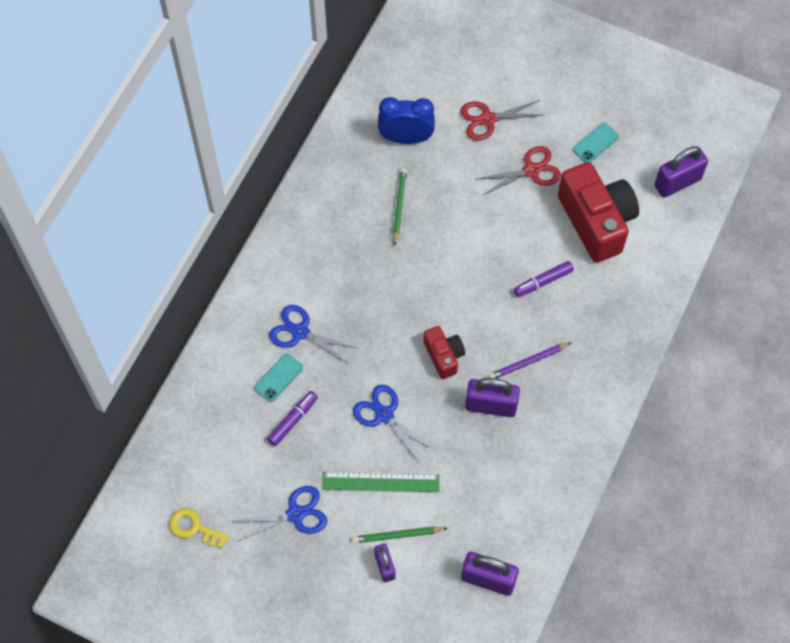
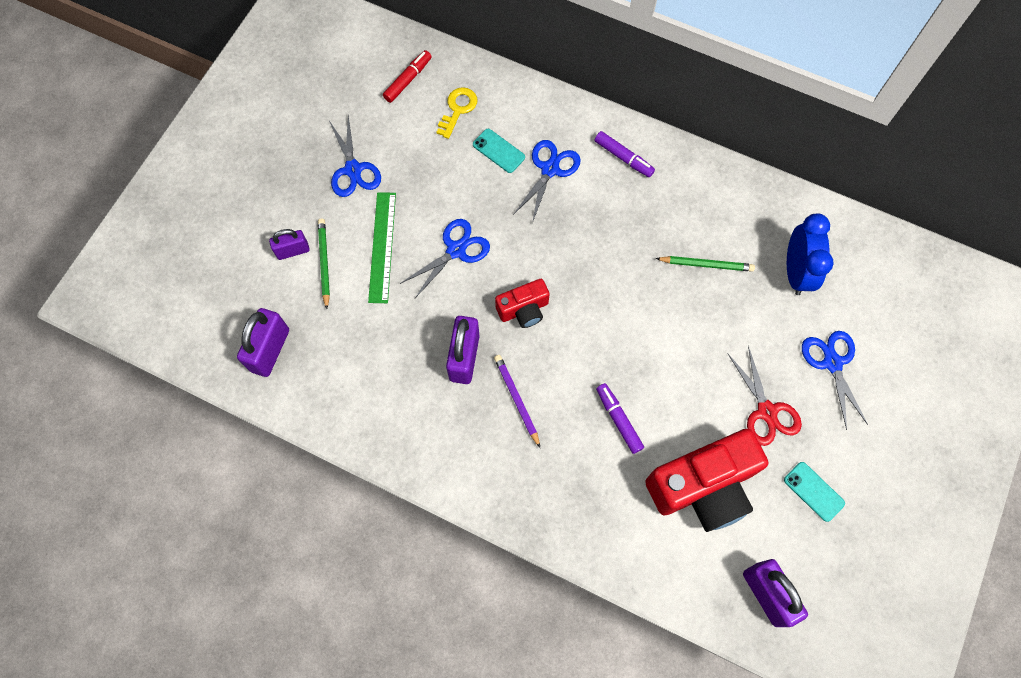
camera: 90 degrees right, 5 degrees up
(192, 465) = (408, 80): none -> red marker
(194, 528) = (345, 84): yellow key -> yellow key (458, 109)
(293, 420) = (452, 165): purple marker -> purple marker (623, 158)
(487, 119) = (832, 363): red scissors -> blue scissors

